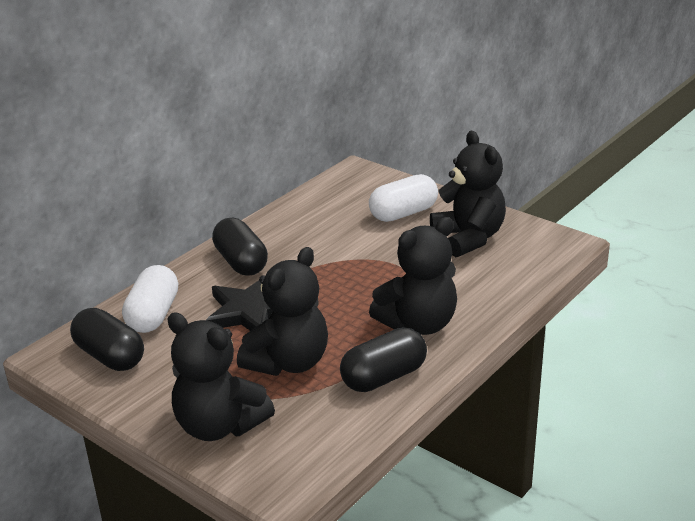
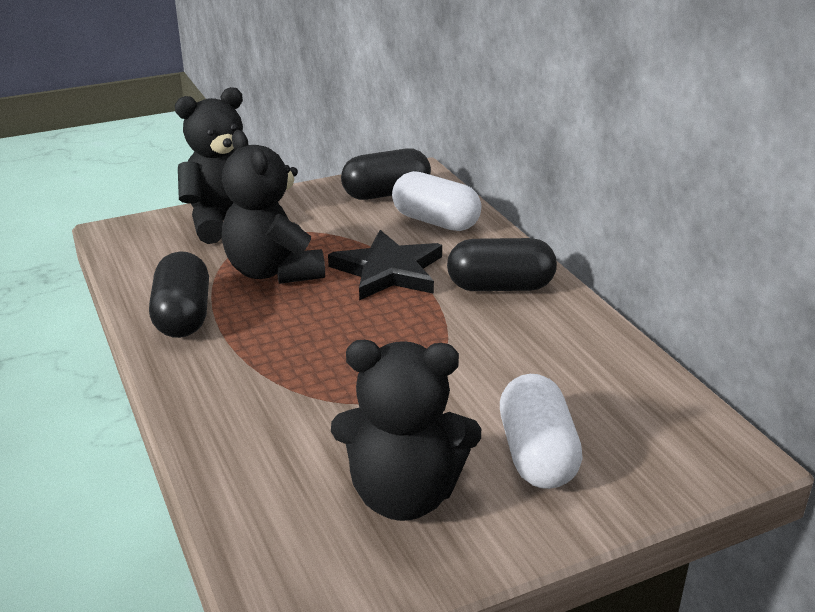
camera: 115 degrees right, 0 degrees up
(418, 324) = (244, 369): black teddy bear -> none

